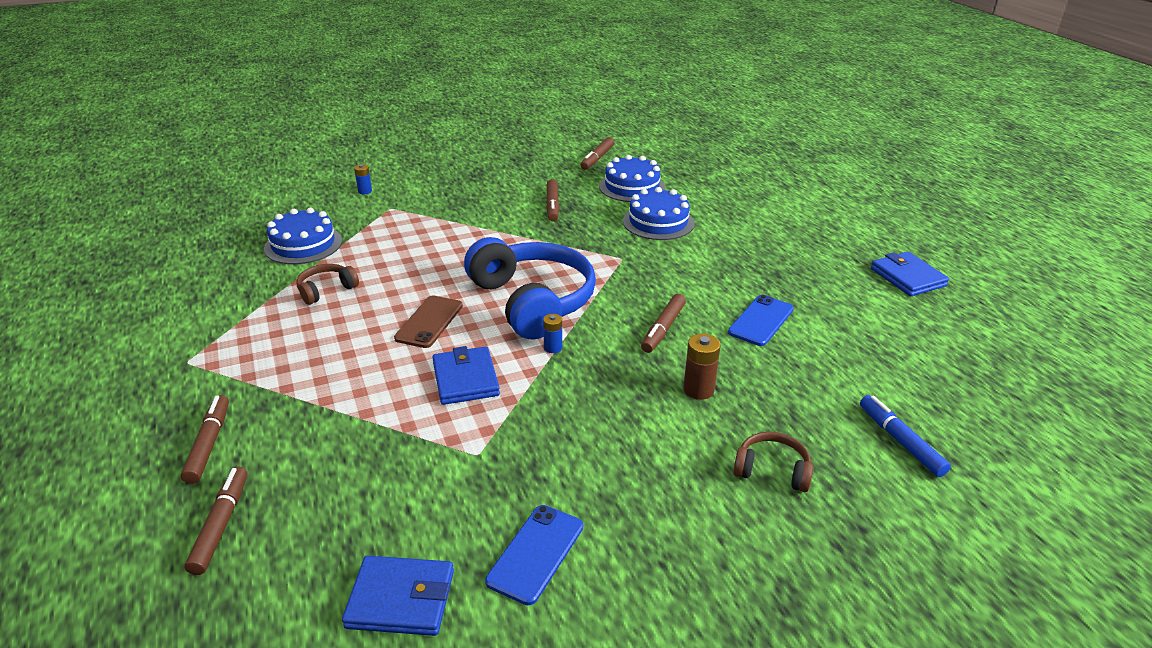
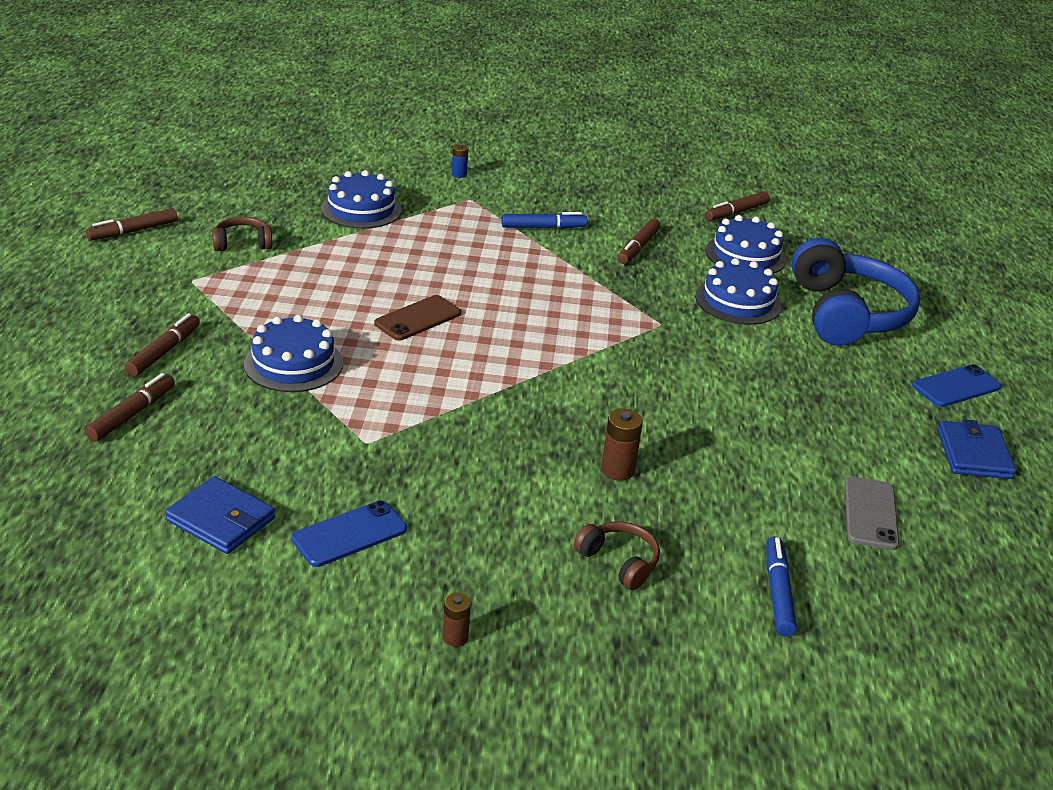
camera: 25 degrees right, 0 degrees up
(326, 290) = (349, 258): brown headphones -> brown headphones (242, 243)
(350, 405) = (293, 363): none -> blue cake
(465, 379) = (408, 379): blue wallet -> none
(468, 212) = (543, 227): none -> blue marker
(532, 301) = (530, 334): blue headphones -> blue headphones (846, 314)
(553, 348) = (512, 382): blue battery -> none
(663, 329) = (637, 404): brown marker -> brown marker (133, 231)
(713, 612) = (455, 637): none -> brown battery
(761, 321) = (749, 434): blue phone -> blue phone (956, 386)
(893, 348) = (870, 513): none -> grey phone

